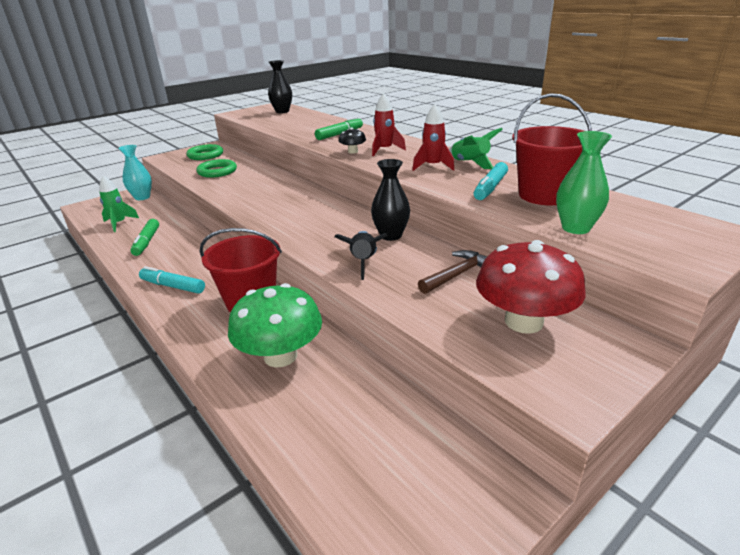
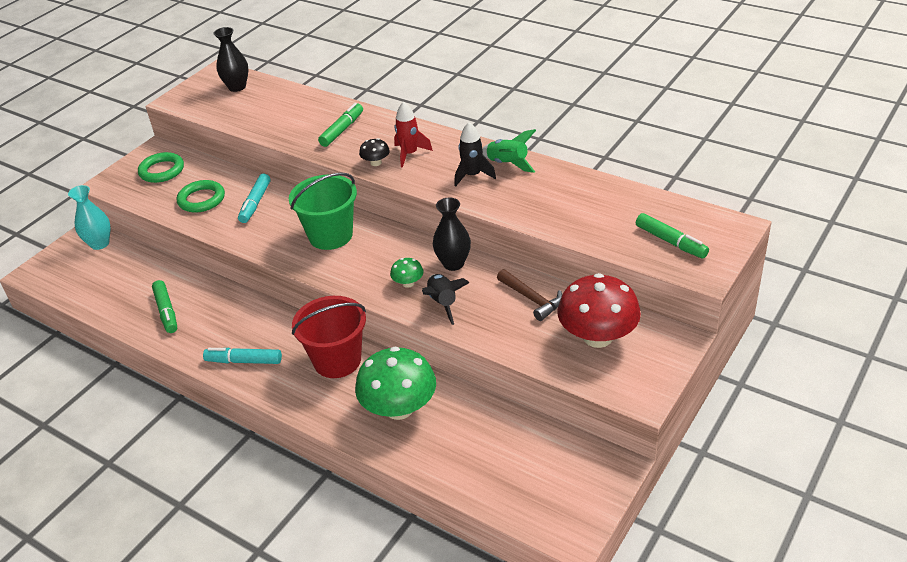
camera: 15 degrees left, 10 degrees up
(119, 223) = (108, 291): green rocket -> none
(295, 203) = (330, 235): none -> green bucket
(339, 242) = (408, 283): none -> green mushroom
(433, 166) = (472, 175): red rocket -> black rocket
(458, 274) = (532, 299): brown hammer -> brown hammer turned 105 degrees clockwise
(490, 188) = (539, 201): turquoise marker -> turquoise marker (255, 203)
(544, 195) = (590, 203): red bucket -> none
(575, 228) = (623, 244): green vase -> none
(637, 234) = (671, 242): none -> green marker

